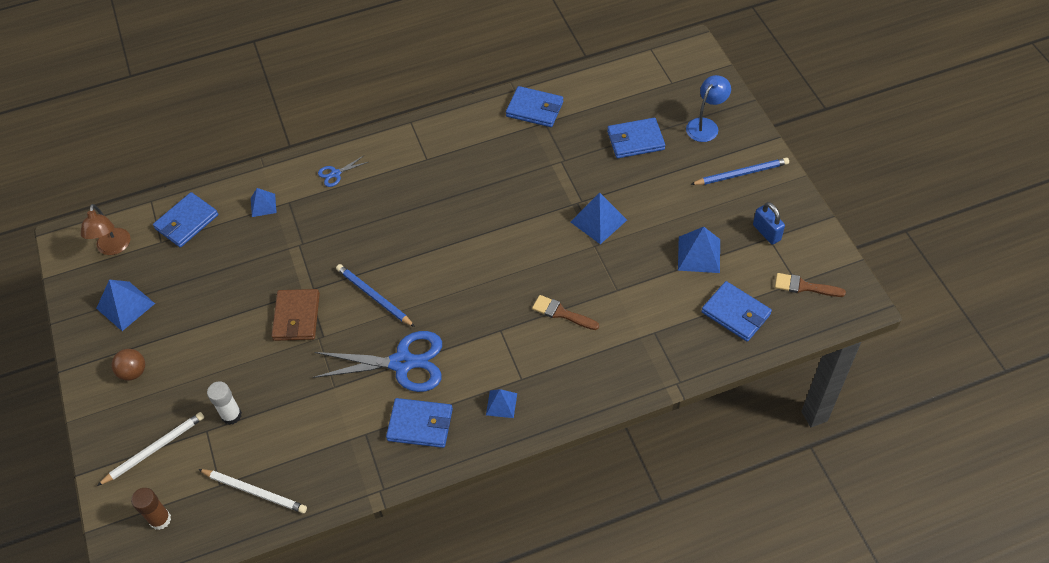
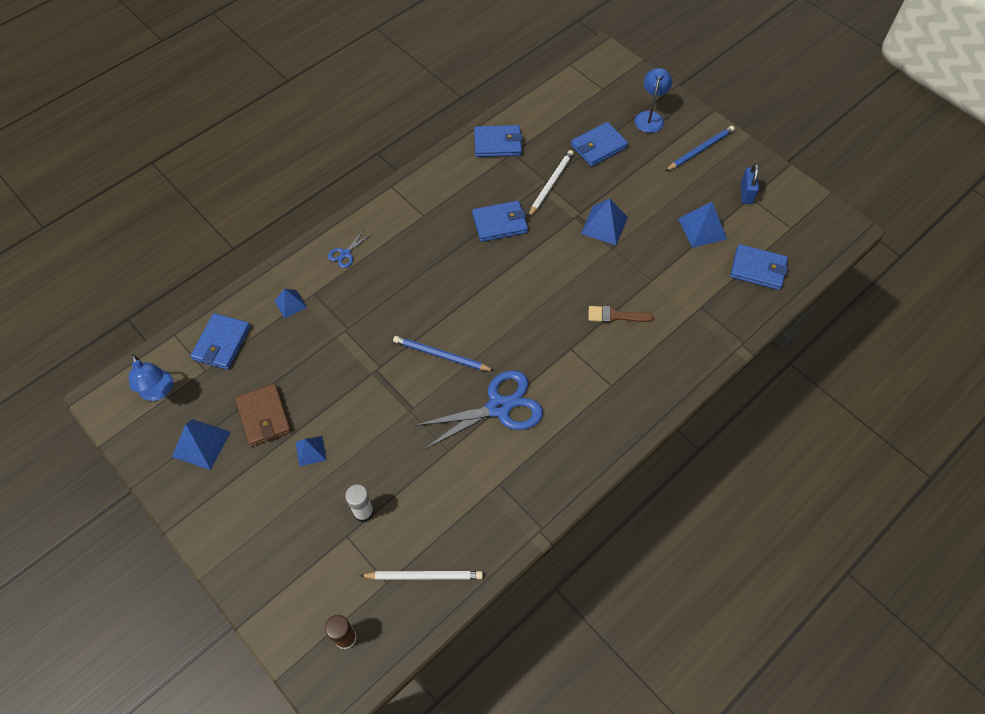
camera: 25 degrees left, 5 degrees up
(113, 248) = (158, 391): brown lamp -> blue lamp
(133, 372) = (243, 505): brown ball -> none
(154, 449) = (304, 572): white pencil -> white pencil (551, 184)
(296, 317) = (378, 398): brown wallet -> brown wallet (264, 416)
(420, 425) = (544, 458): blue wallet -> blue wallet (500, 223)
(501, 404) = (606, 413): blue pyramid -> blue pyramid (310, 451)
(766, 232) = (746, 193): blue padlock -> blue padlock turned 60 degrees clockwise
(804, 286) = (799, 229): brown brush -> none

